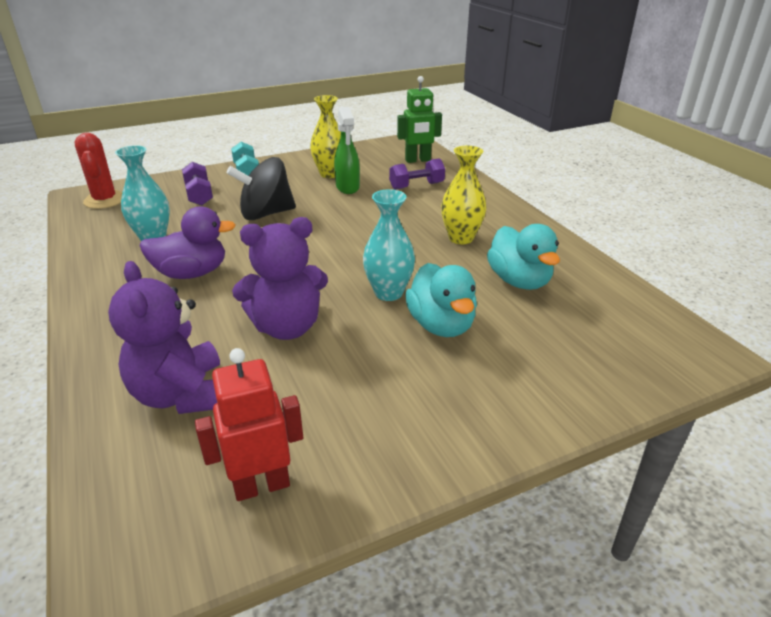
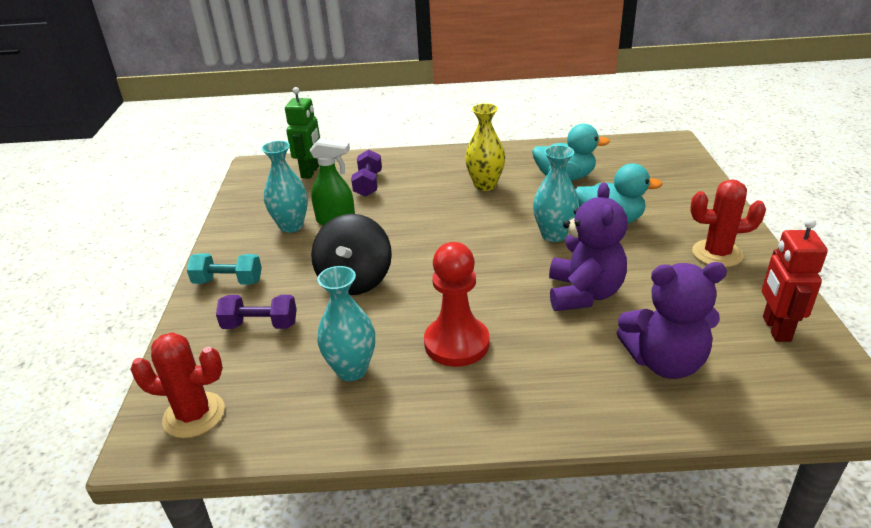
camera: 65 degrees left, 0 degrees up
(192, 273) = (456, 343): purple duck -> red pawn
(330, 174) = (291, 226): yellow vase -> turquoise vase
(416, 420) = (717, 254): none -> red cactus

